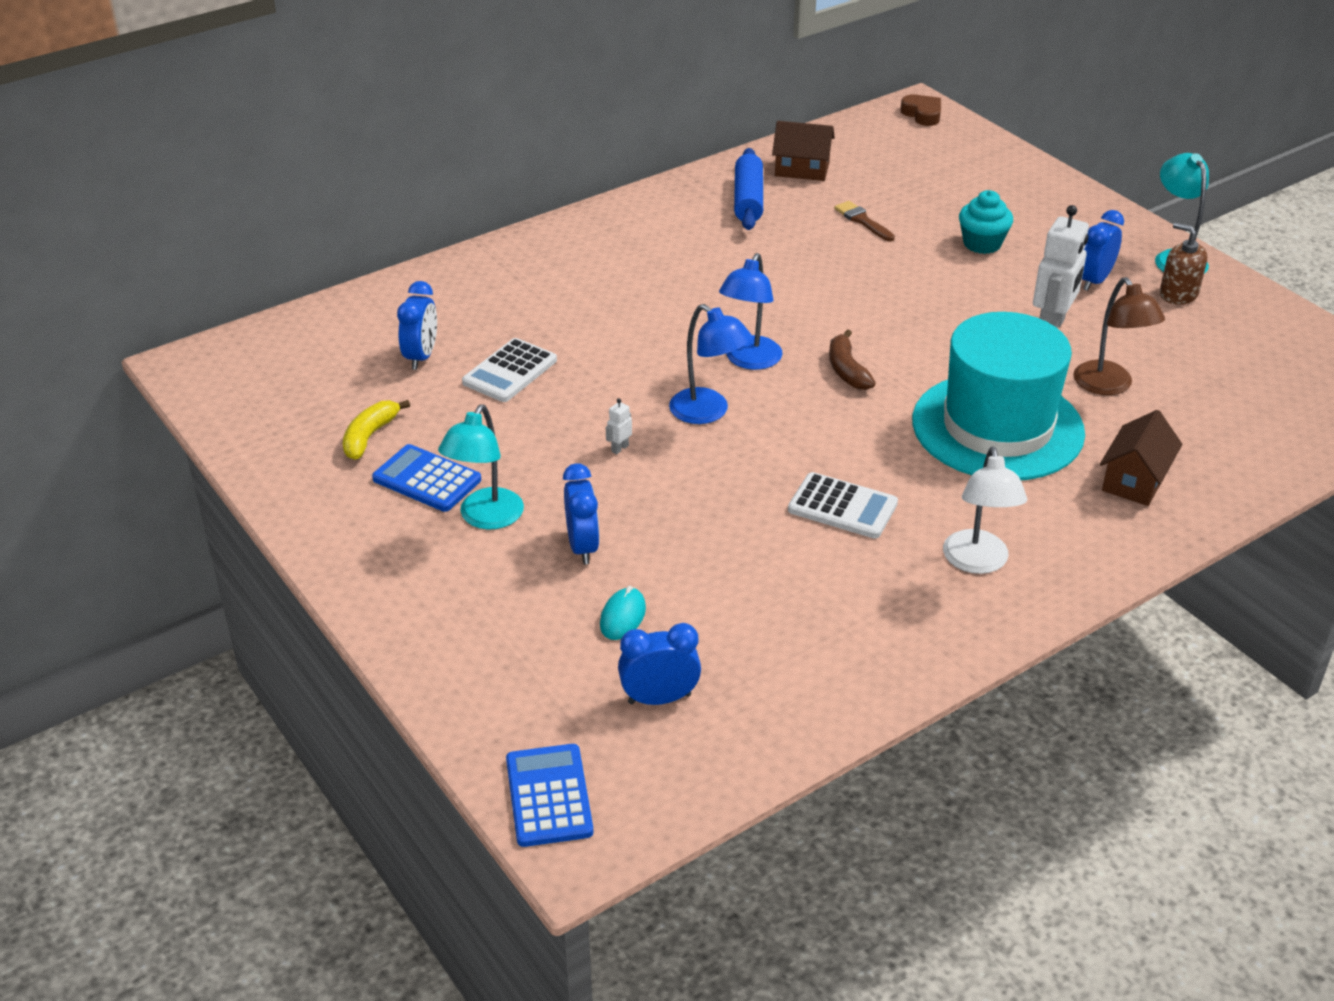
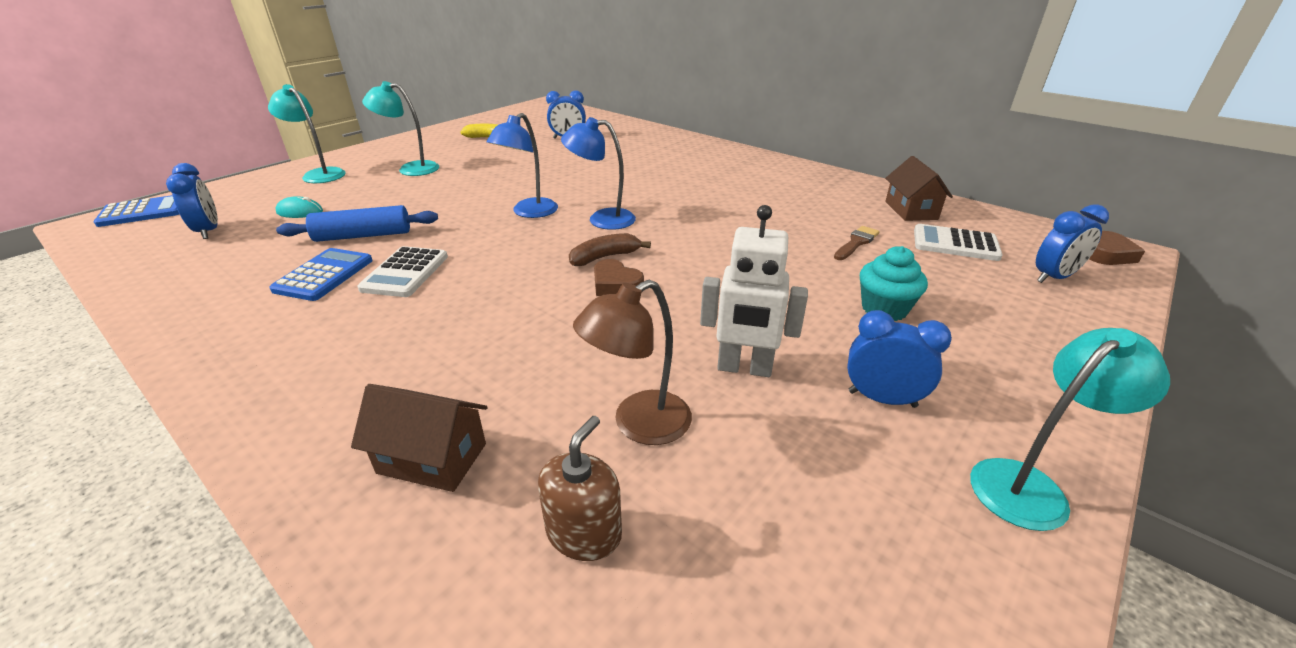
camera: 75 degrees right, 5 degrees down
(427, 479) = (449, 153): blue calculator -> blue calculator (324, 275)
(459, 618) = (319, 174): none -> turquoise lamp
(510, 371) = (560, 157): white calculator -> white calculator (955, 244)
(582, 547) = (376, 194): blue clock -> blue clock (1053, 277)
(619, 448) = (482, 192): white robot -> none
(748, 200) = (835, 196): blue rolling pin -> blue rolling pin (363, 236)
(907, 370) = (616, 285): none -> brown heart
(977, 562) = (306, 346): white lamp -> none
(997, 427) = (533, 343): turquoise hat -> none
(1178, 294) = (923, 492): brown soap dispenser -> brown soap dispenser (584, 532)

